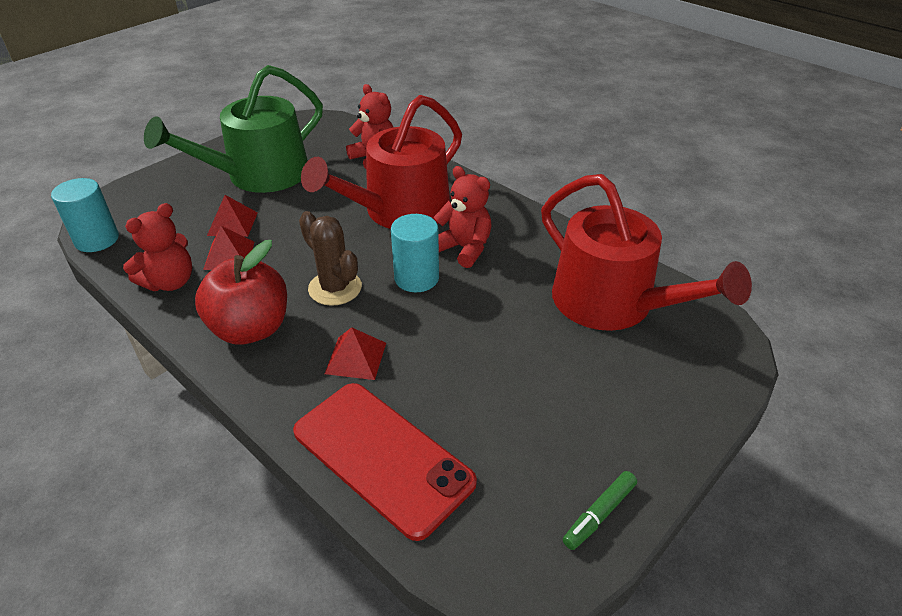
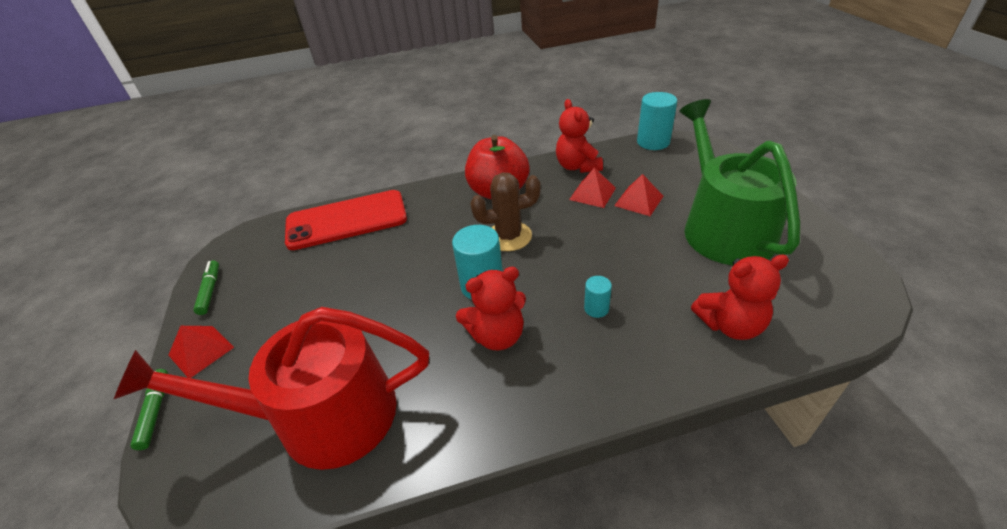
camera: 125 degrees right, 0 degrees up
(356, 358) = (428, 229): red pyramid -> red pyramid (201, 351)
(399, 211) = (596, 308): red watering can -> turquoise cylinder
(724, 415) = (155, 411): none -> green marker

